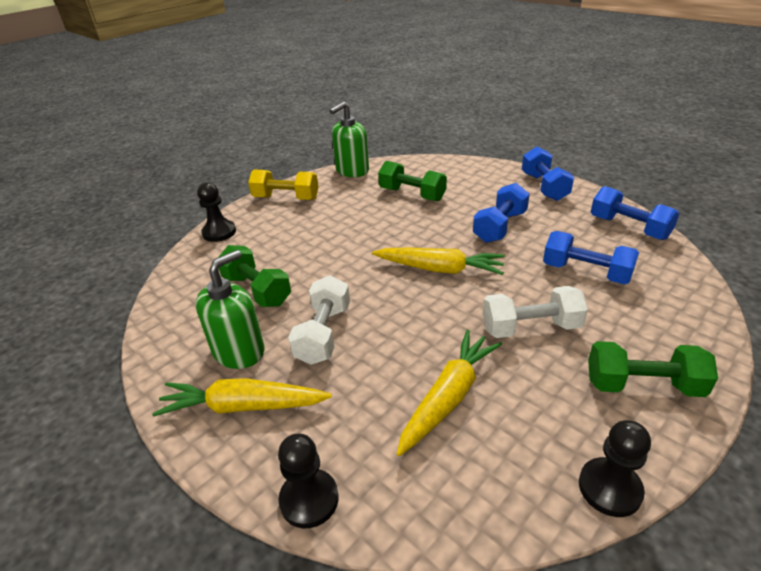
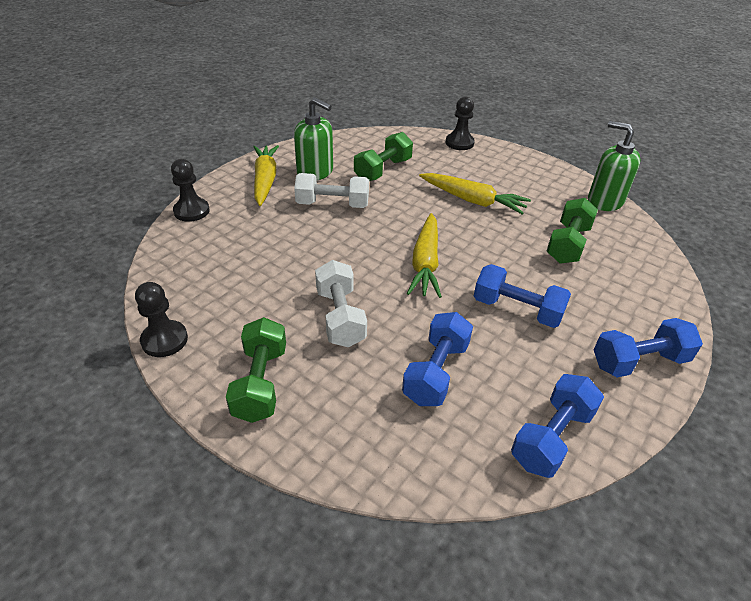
camera: 80 degrees right, 5 degrees up
(286, 198) = (528, 167): yellow dumbbell -> none
(448, 397) = (262, 265): yellow carrot -> yellow carrot (473, 200)

